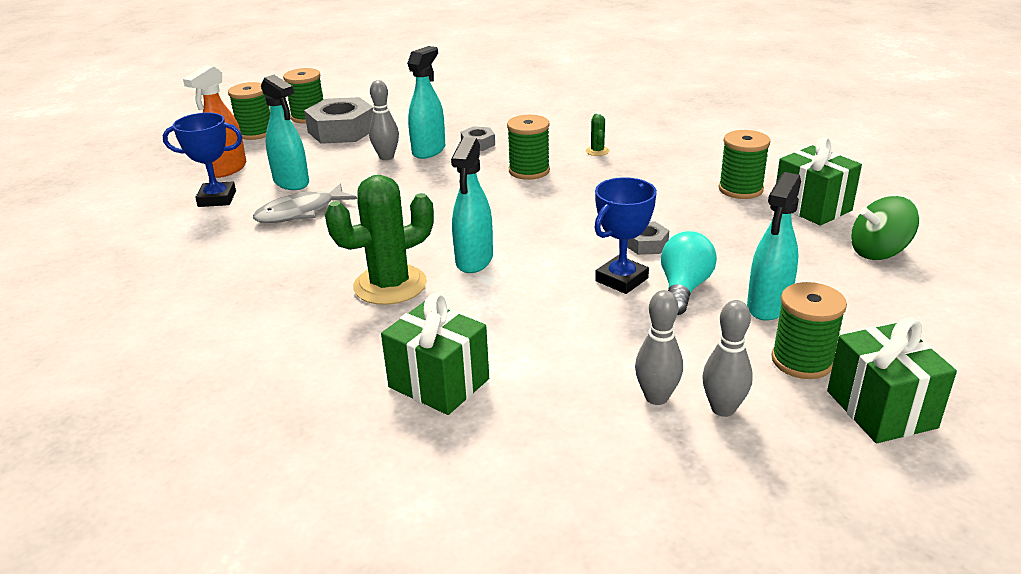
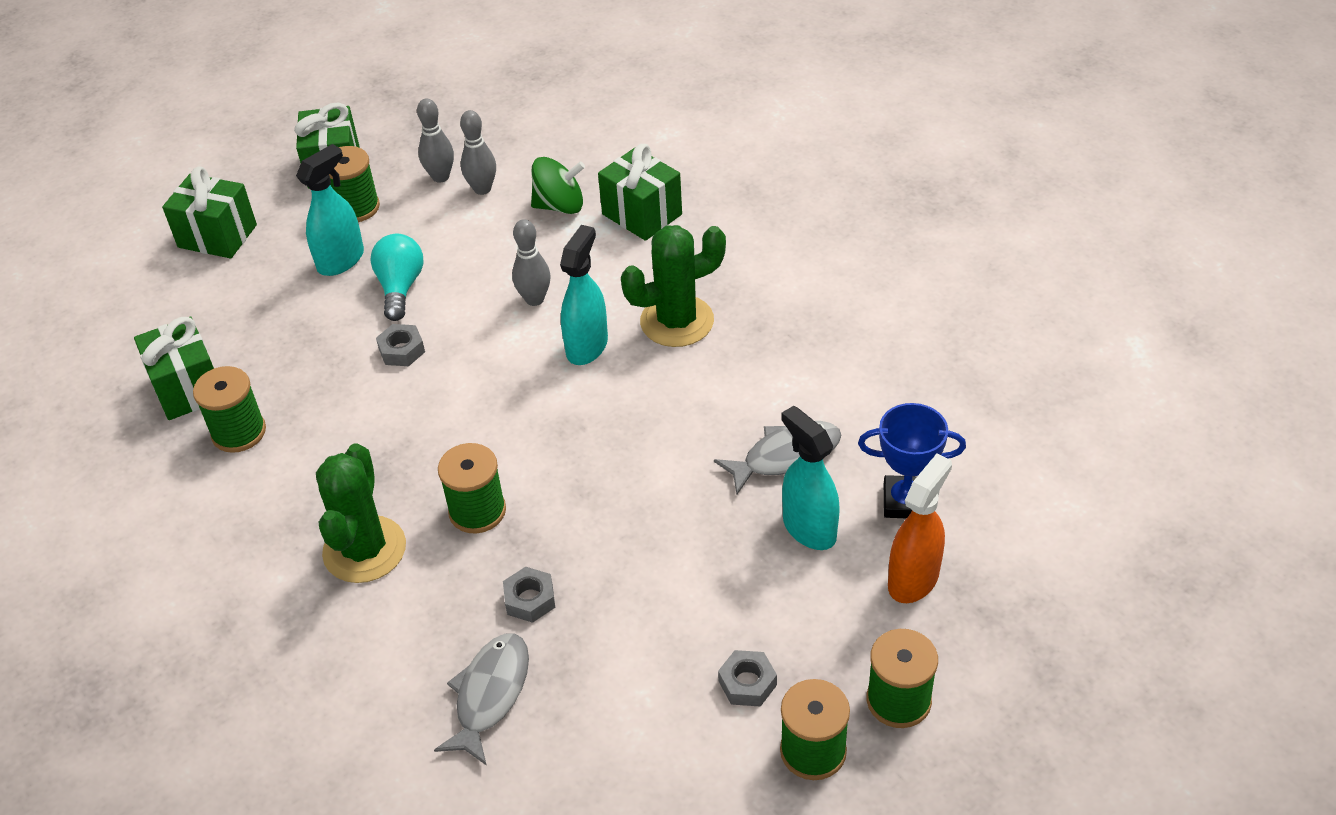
camera: 170 degrees left, 15 degrees up
(342, 130) = (747, 683): grey nut -> grey nut, size x0.49
(386, 157) = (673, 580): grey bowling pin -> grey bowling pin (534, 299)
(429, 150) = (607, 590): turquoise spray bottle -> none
(489, 116) = (490, 694): none -> grey fish
(597, 151) = (364, 550): green cactus -> green cactus, size x2.39
(621, 280) = (451, 304): blue trophy -> none
(683, 288) = (400, 287): turquoise light bulb -> turquoise light bulb turned 150 degrees clockwise
(878, 252) = (187, 313): green spinning top -> green spinning top (559, 206)
(934, 317) = (217, 236): none -> green gift

